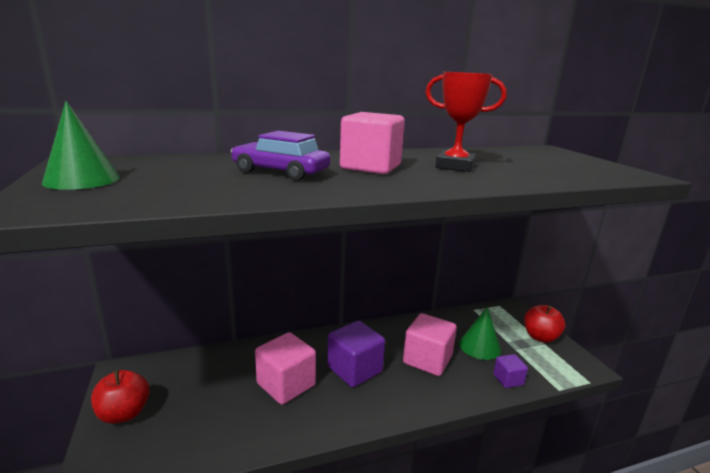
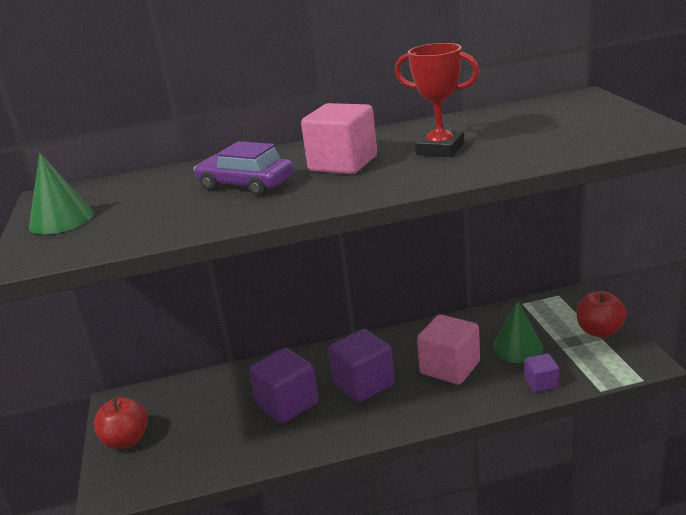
camera: 10 degrees right, 5 degrees up
(286, 384) = (287, 404): pink cube -> purple cube

